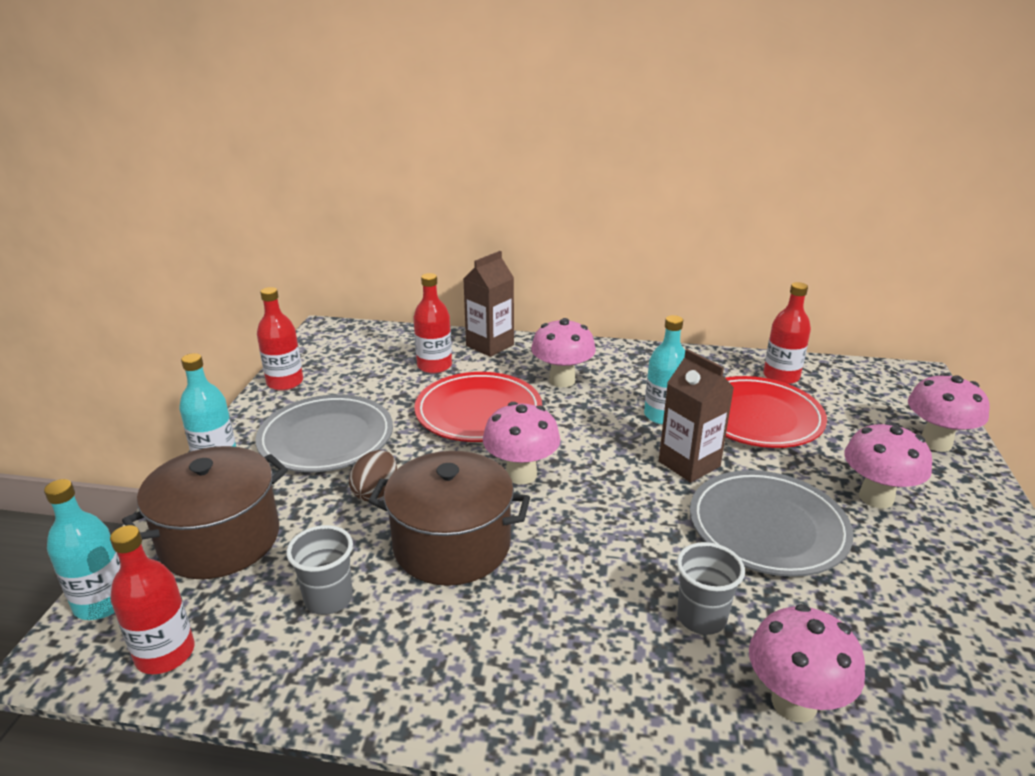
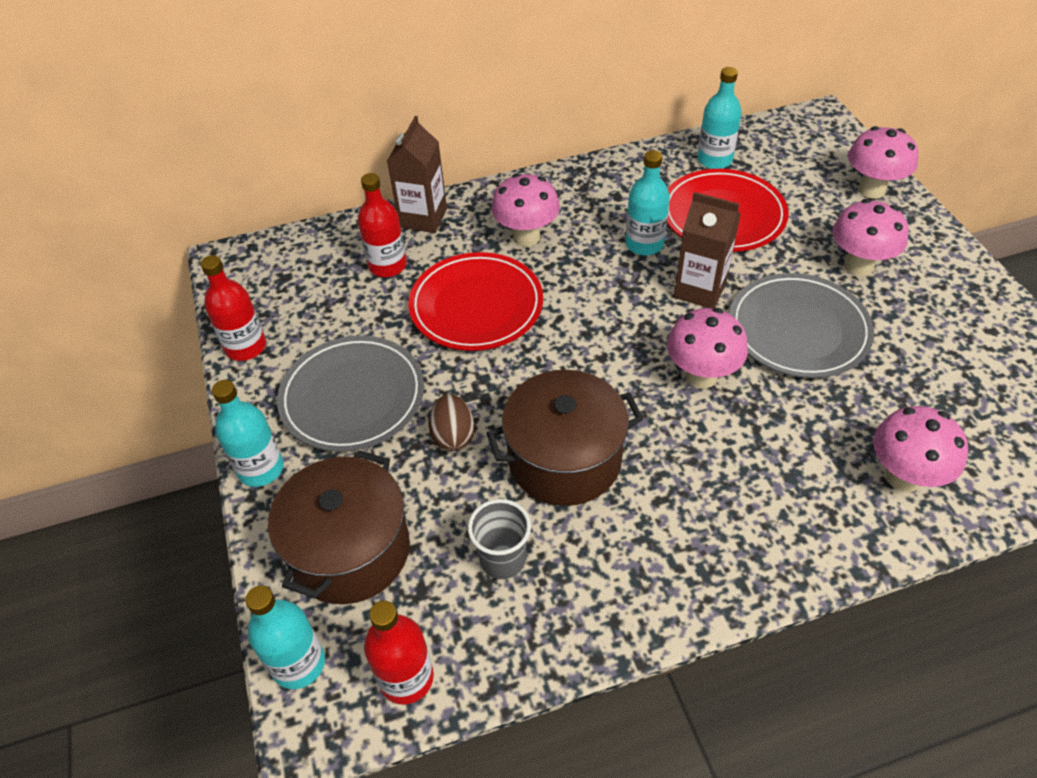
camera: 25 degrees left, 20 degrees up
(521, 474) = (568, 360): pink mushroom -> pink mushroom (701, 376)
(701, 618) = (801, 436): grey cup -> none
(781, 376) = (714, 160): red bottle -> turquoise bottle

